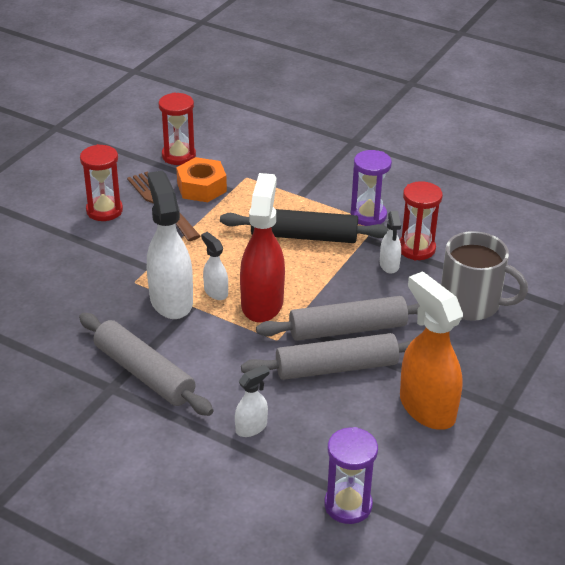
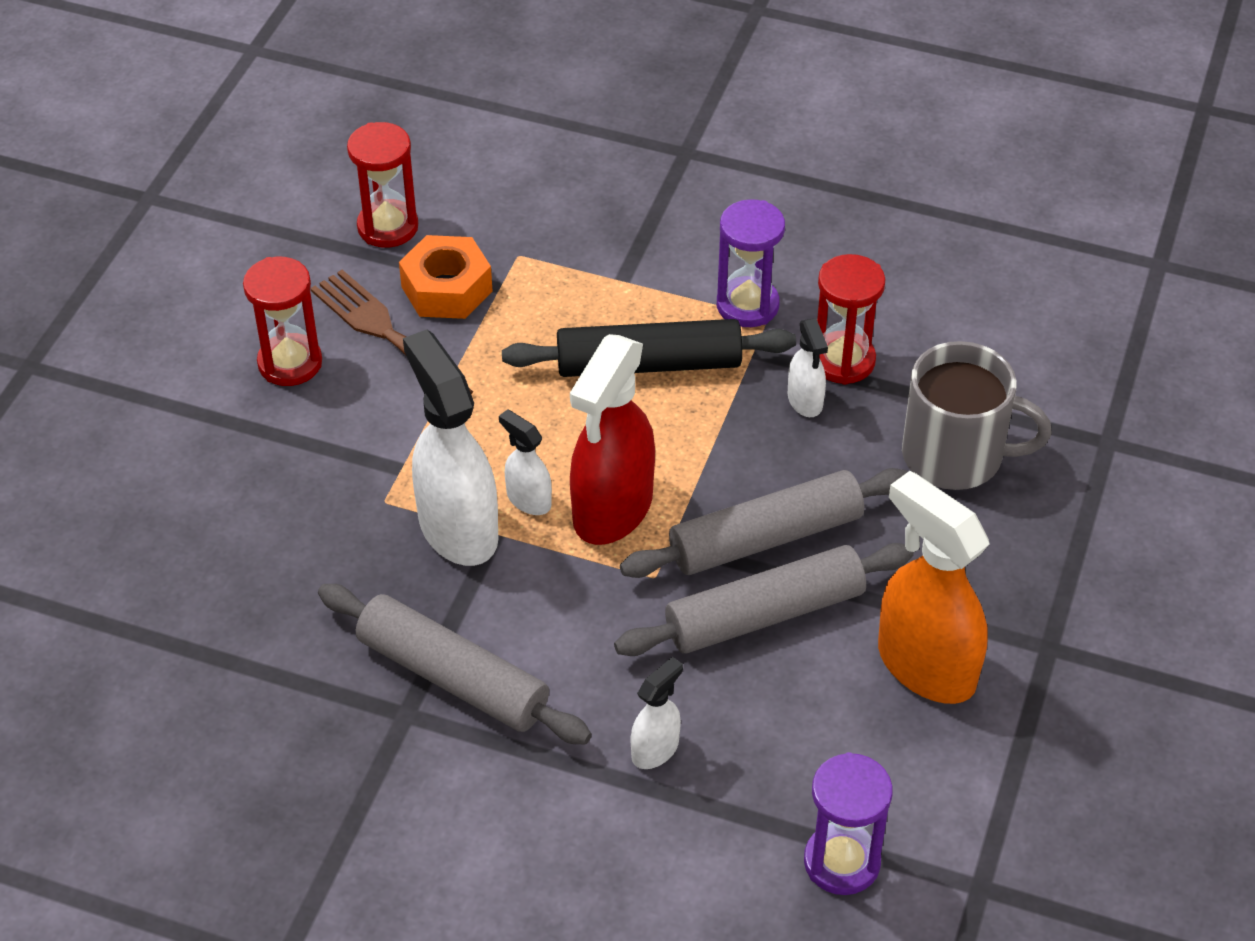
camera: 10 degrees left, 10 degrees up
(262, 303) = (612, 510): red spray bottle -> red spray bottle turned 150 degrees counterclockwise

